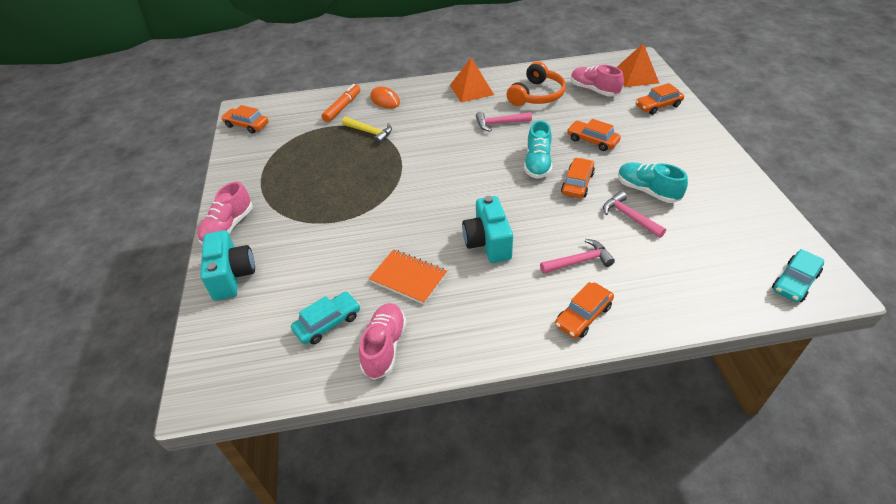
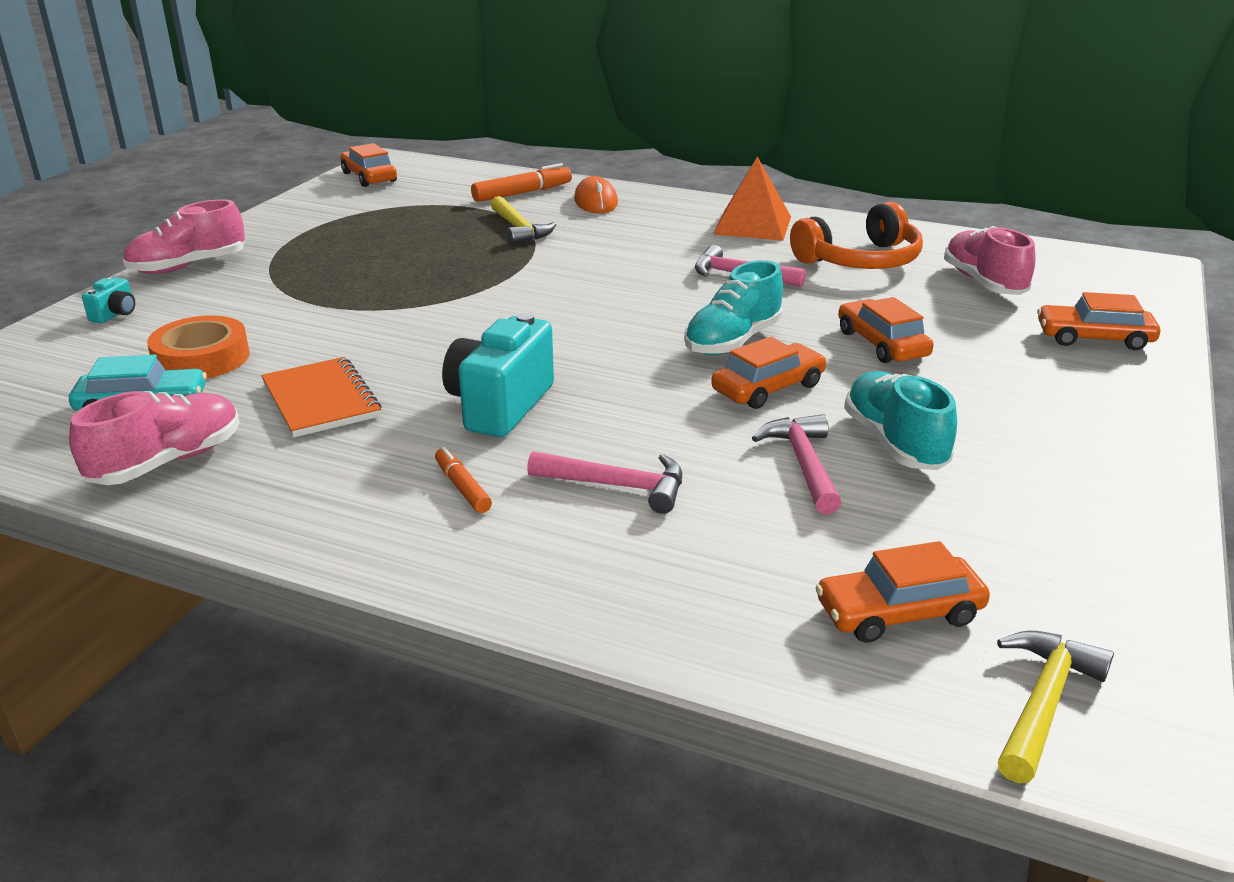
camera: 30 degrees right, 15 degrees down
(232, 276) = (115, 314): turquoise camera -> turquoise camera, size x0.46
(318, 281) = (201, 358): none -> orange tape
(524, 293) = (462, 487): none -> orange marker
(583, 316) = (514, 558): orange car -> orange car (899, 612)
(636, 76) = (1103, 287): orange pyramid -> none
(794, 282) = (1043, 703): turquoise car -> yellow hammer

